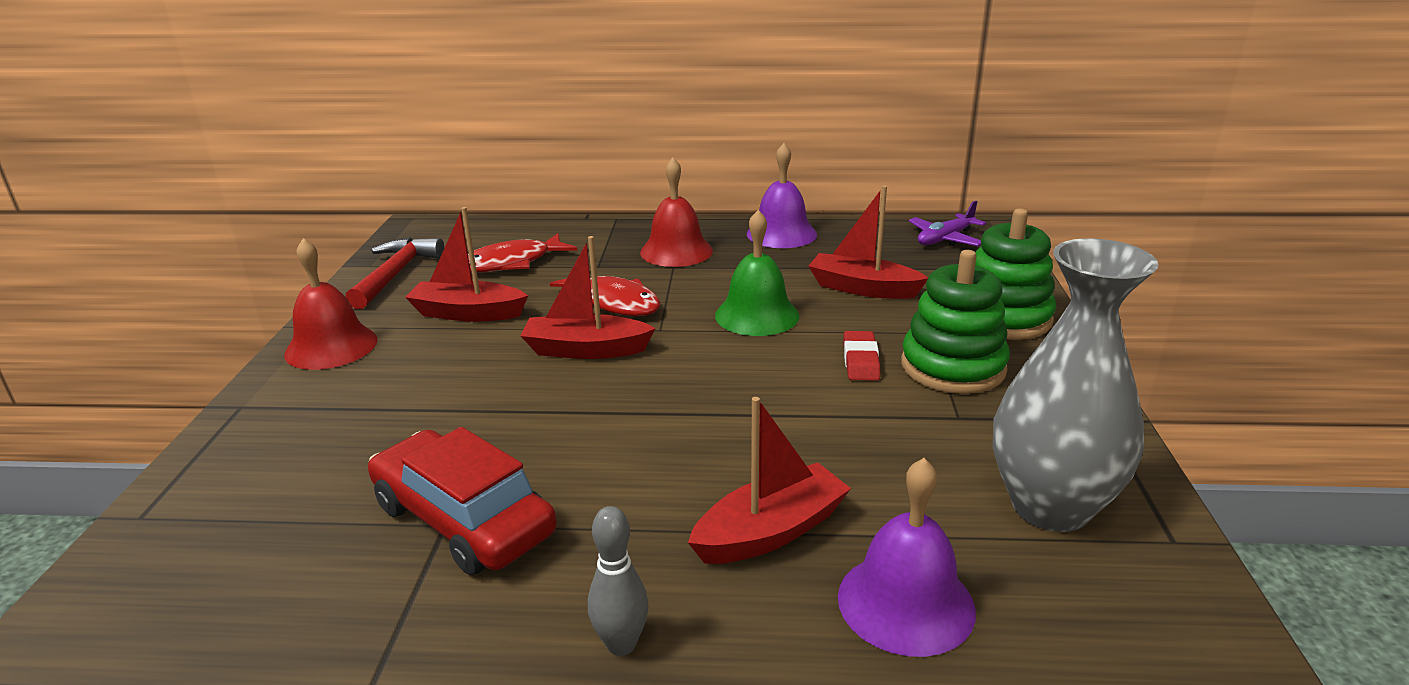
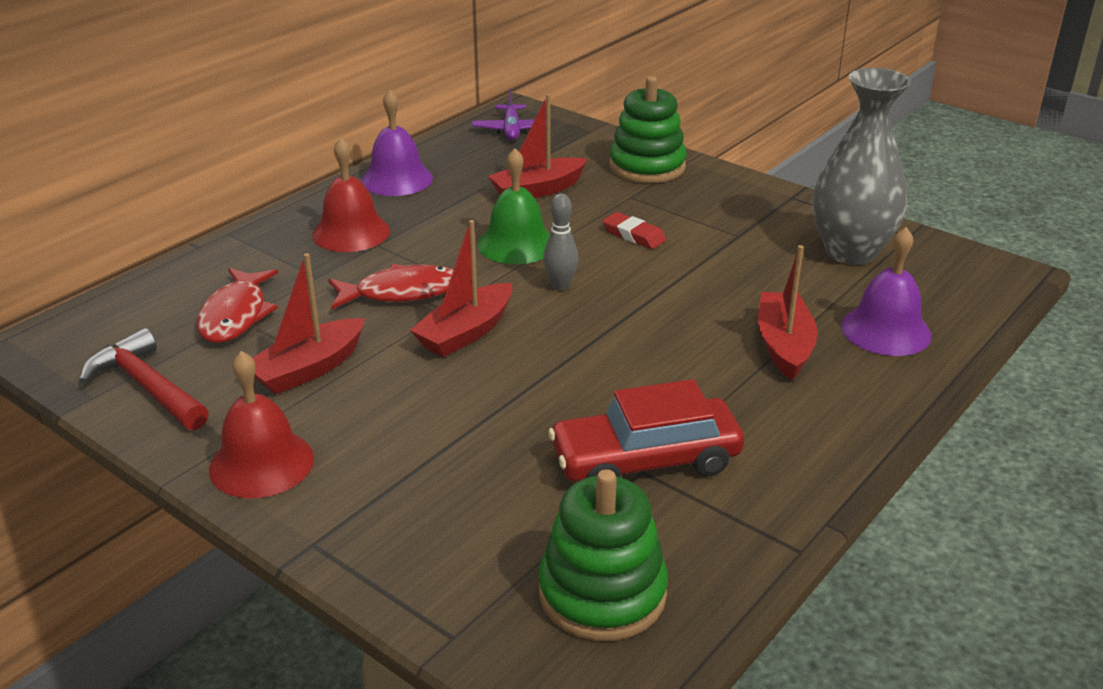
camera: 55 degrees left, 5 degrees up
(621, 644) = (837, 436): grey bowling pin -> grey bowling pin (560, 286)
(953, 367) = (682, 210): green stacking toy -> green stacking toy (602, 593)

